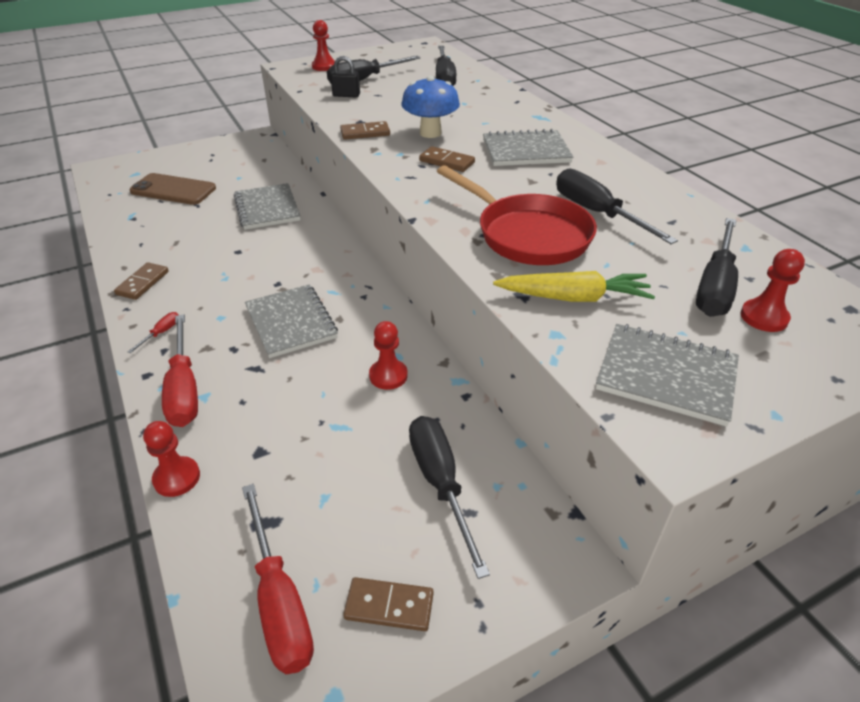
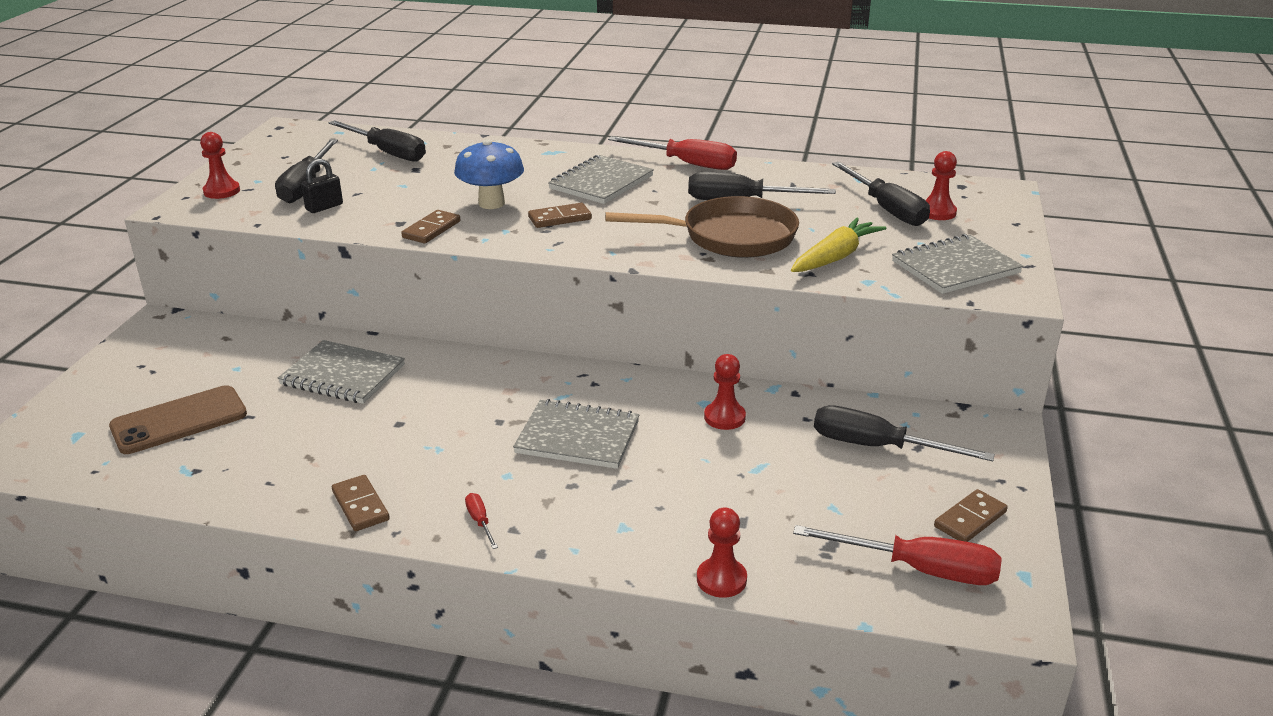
camera: 50 degrees left, 10 degrees down
(184, 389) = (597, 535): red screwdriver -> red screwdriver (686, 164)
(528, 235) = (731, 237): red pan -> brown pan

